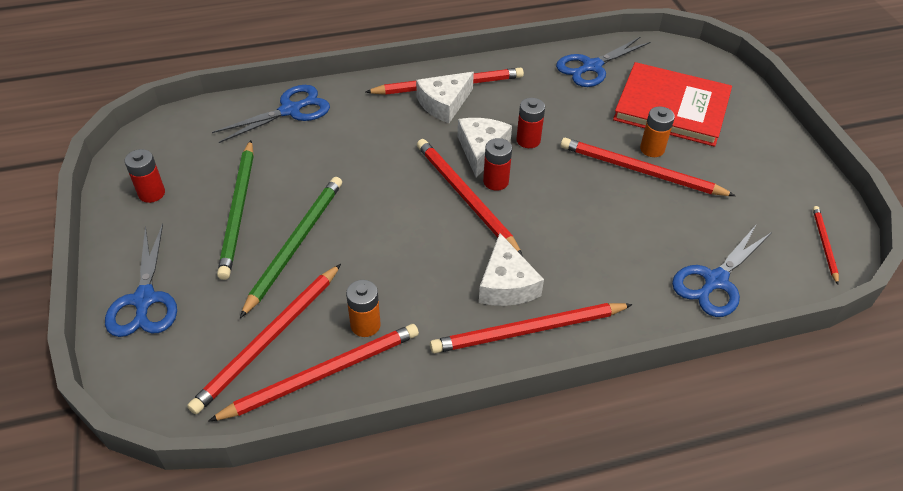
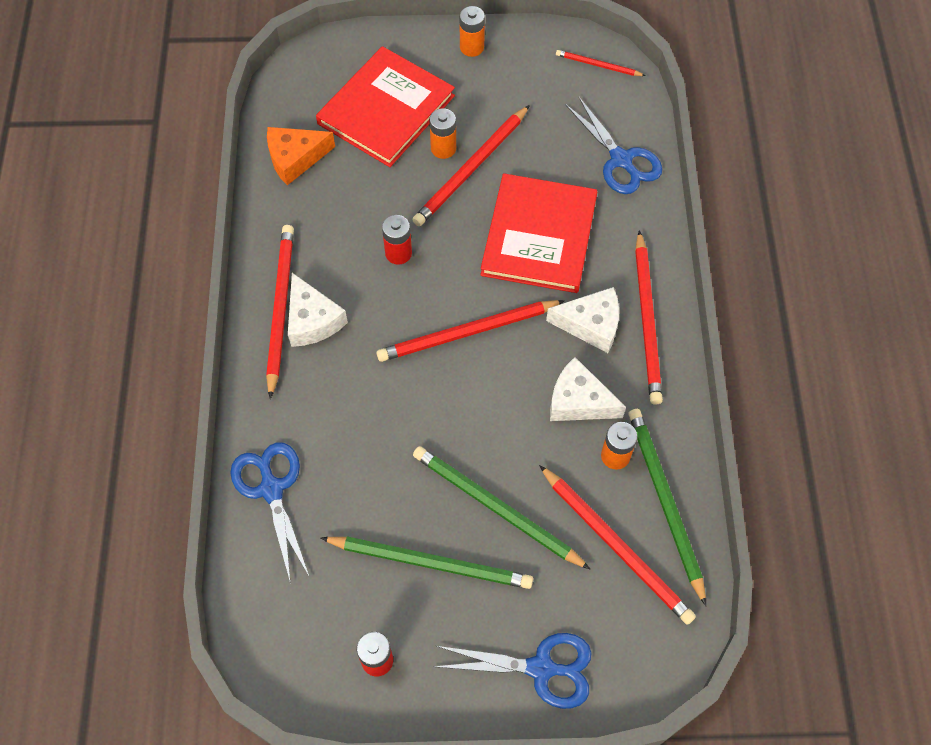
camera: 75 degrees left, 15 degrees up
(323, 374) = (665, 501): red pencil -> green pencil
(481, 150) = (401, 301): white cheese -> white cheese (578, 401)
(496, 181) = (452, 299): red battery -> none
(590, 230) = (539, 236): none -> red book
(591, 67) = (295, 158): blue scissors -> orange cheese
(778, 149) = (471, 47): none -> orange battery

